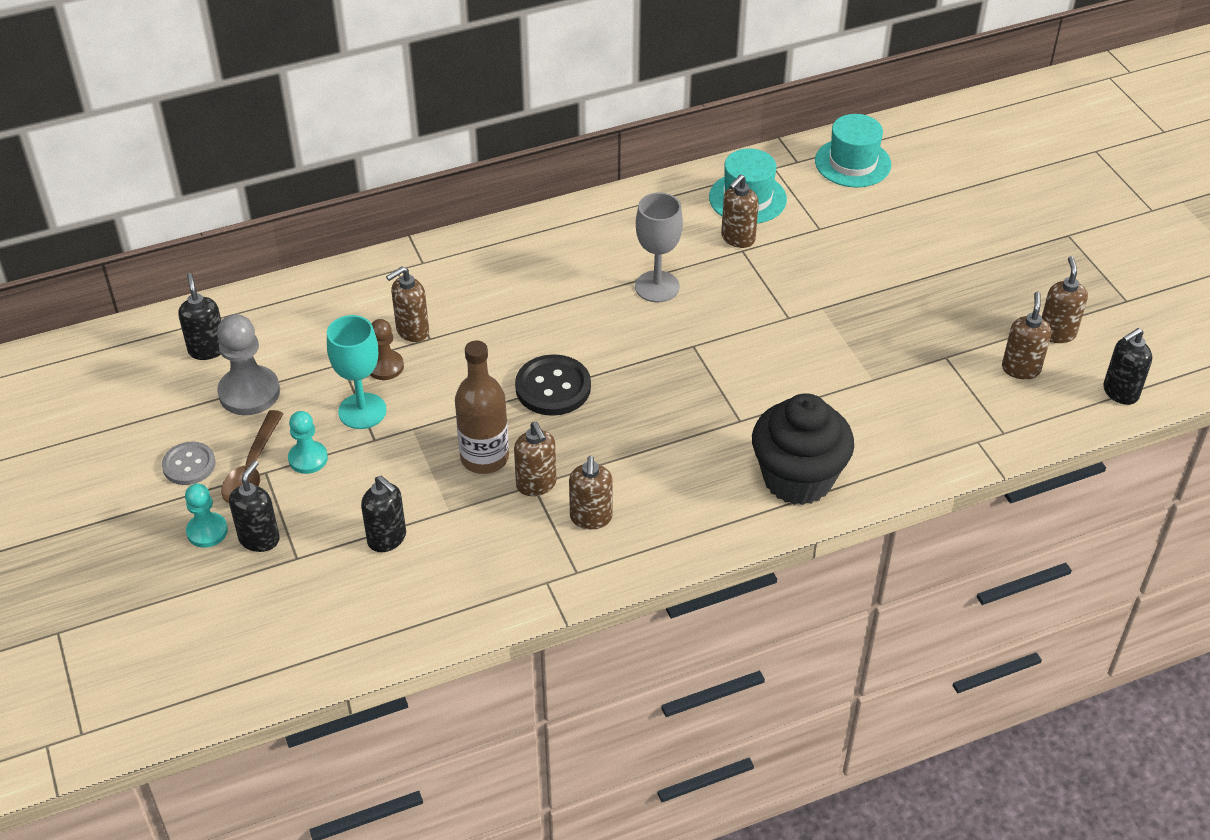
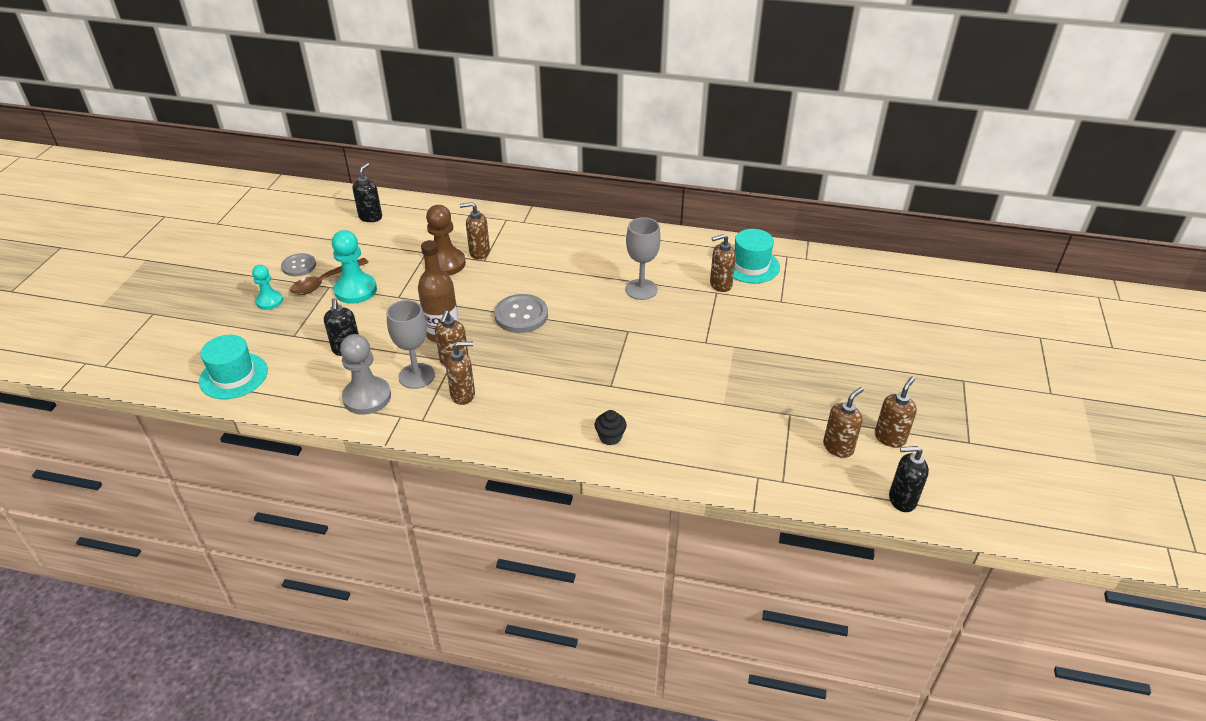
camera: 35 degrees right, 5 degrees down
(249, 392) = (366, 246): grey pawn -> grey pawn (367, 397)
(259, 539) = (288, 317): black soap dispenser -> none
(308, 459) = (355, 290): turquoise pawn -> turquoise pawn, size x1.62
(362, 411) = (408, 280): turquoise goblet -> none
(385, 366) = (445, 263): brown pawn -> brown pawn, size x1.62
(511, 525) = (416, 376): none -> grey goblet
(553, 387) = (521, 315): black button -> grey button
(591, 518) = (463, 395): brown soap dispenser -> brown soap dispenser turned 135 degrees counterclockwise
(798, 478) = (610, 437): black cupcake -> black cupcake, size x0.41
(852, 163) = (844, 274): turquoise hat -> turquoise hat (233, 376)

